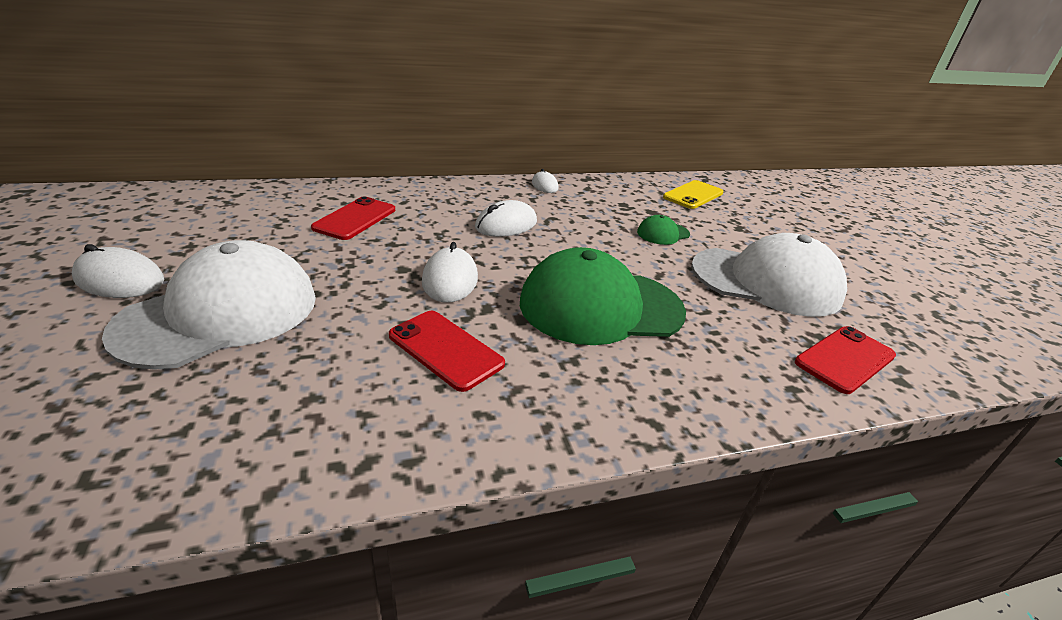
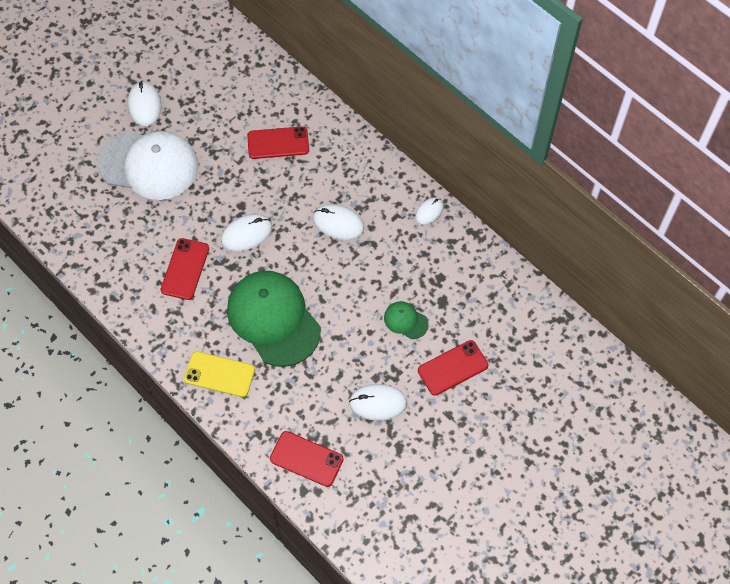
camera: 65 degrees right, 30 degrees up
(693, 195) = (507, 320): yellow phone -> yellow phone (219, 374)
(735, 231) = (452, 368): none -> red phone
(766, 281) = (378, 403): white cap -> white mouse

